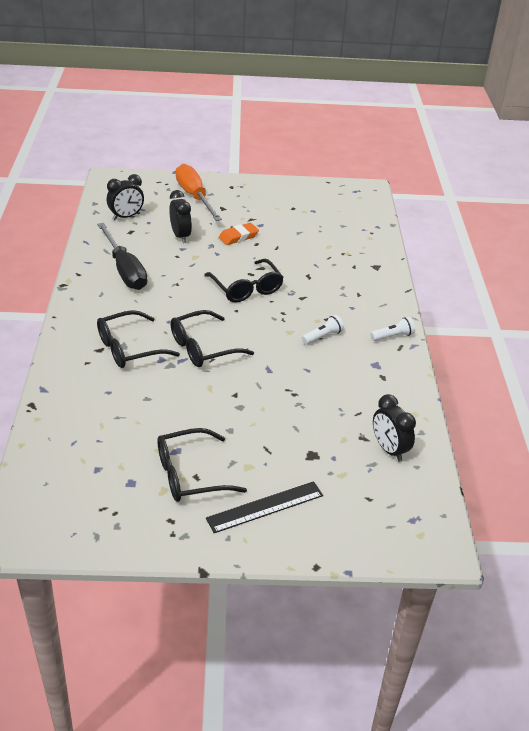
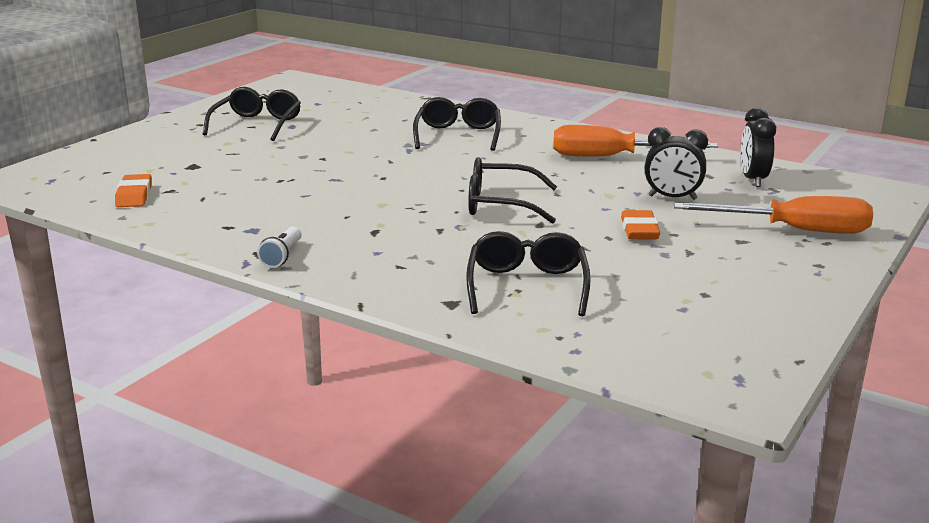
camera: 125 degrees right, 15 degrees down
(125, 270) = (612, 157): black screwdriver -> orange screwdriver
(203, 348) = (415, 161): black glasses -> black glasses (527, 286)
(265, 507) = (177, 138): black ruler -> none
(322, 336) = (346, 218): white flashlight -> none
(389, 449) = (134, 195): black clock -> orange eraser

